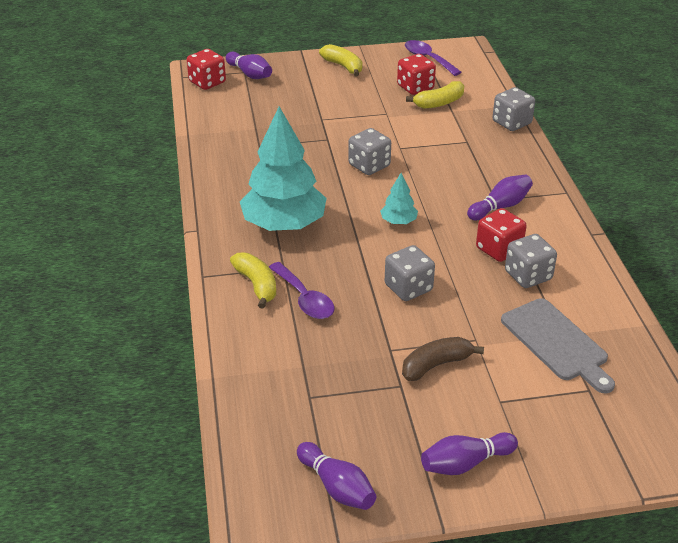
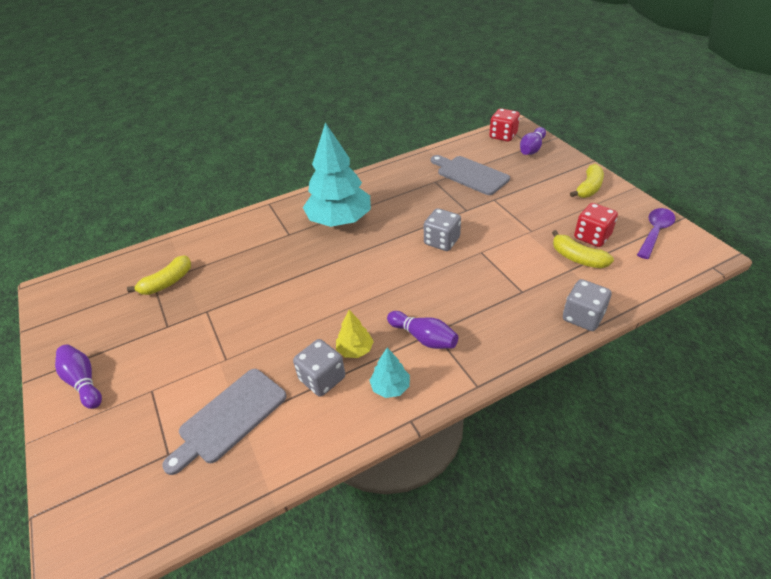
camera: 75 degrees right, 5 degrees up
(256, 285) = (265, 228): yellow banana -> yellow banana (167, 282)
(265, 121) = (470, 174): none -> grey cutting board
(305, 299) = (255, 253): purple spoon -> none
(337, 487) = (68, 318): purple bowling pin -> none
(398, 221) = (369, 277): turquoise tree -> turquoise tree (390, 387)
(408, 288) = (282, 303): grey dice -> none
(436, 365) = (191, 341): brown banana -> none
(499, 249) = (355, 350): red dice -> yellow tree

